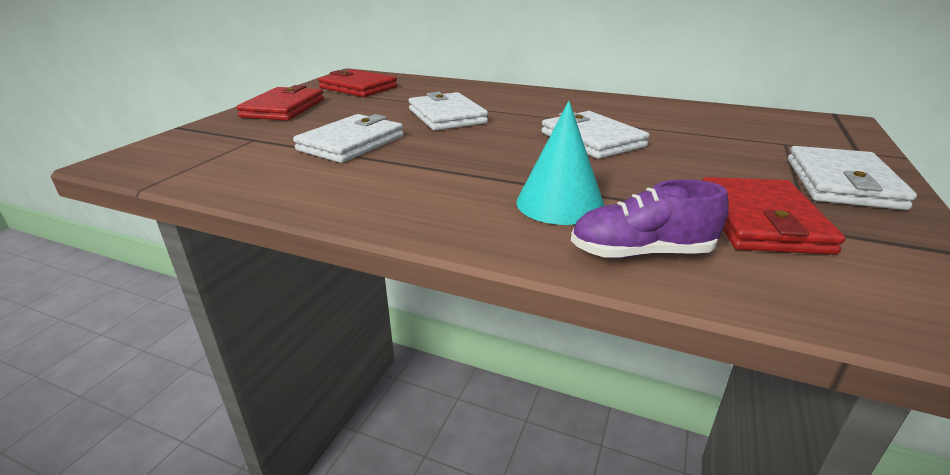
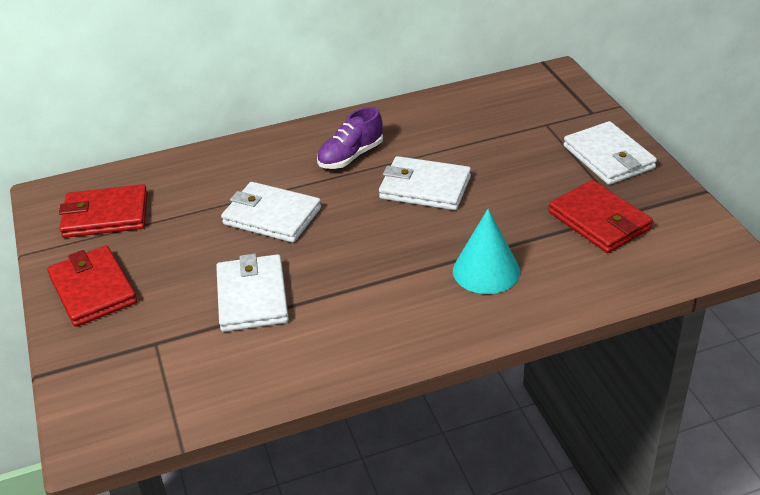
camera: 40 degrees left, 10 degrees up
(641, 253) = (570, 285): purple shoe -> purple shoe (350, 156)

